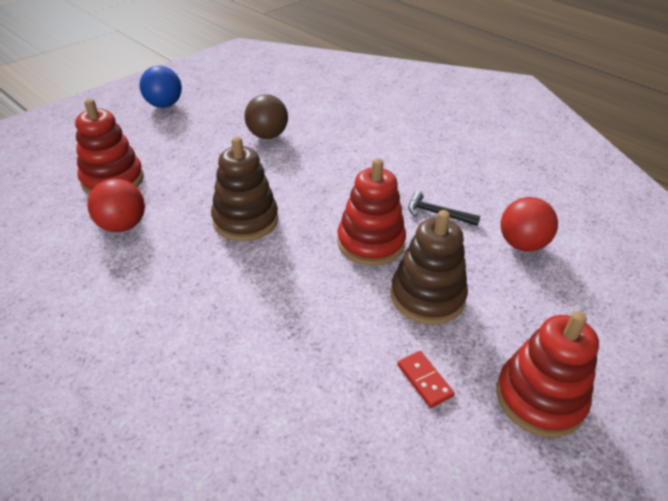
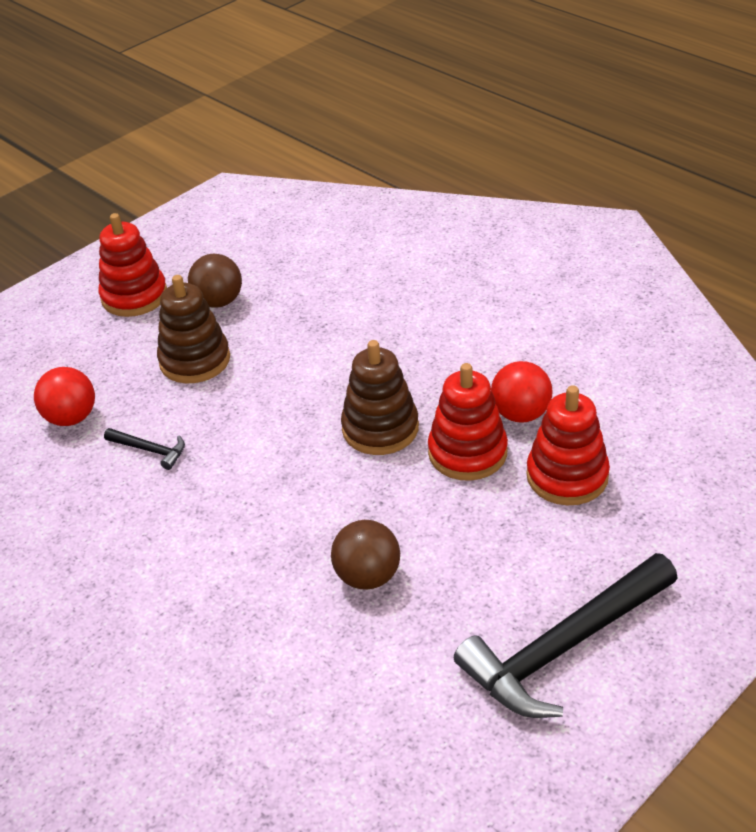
camera: 175 degrees left, 0 degrees up
(164, 105) = (564, 647): blue ball -> black hammer
(370, 243) = (238, 410): red stacking toy -> red stacking toy (467, 453)
(424, 380) = (218, 301): red domino -> brown ball

